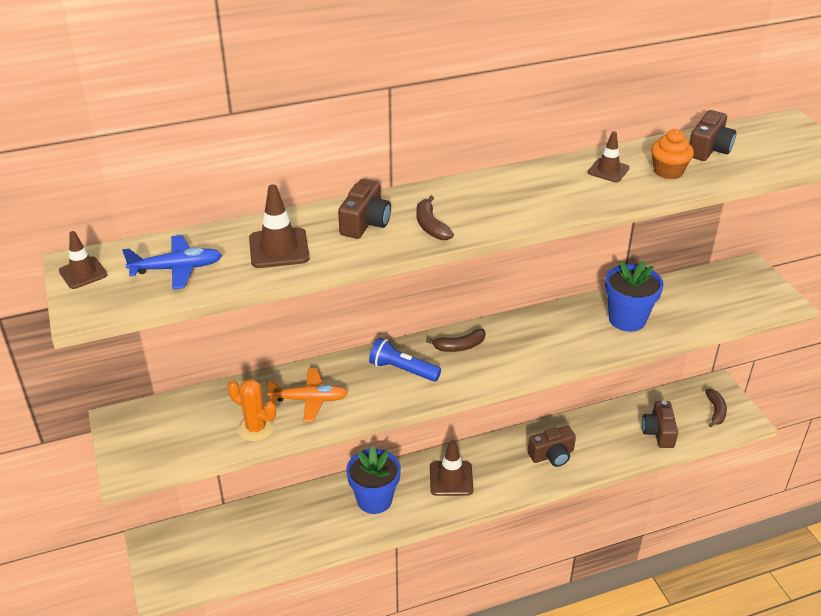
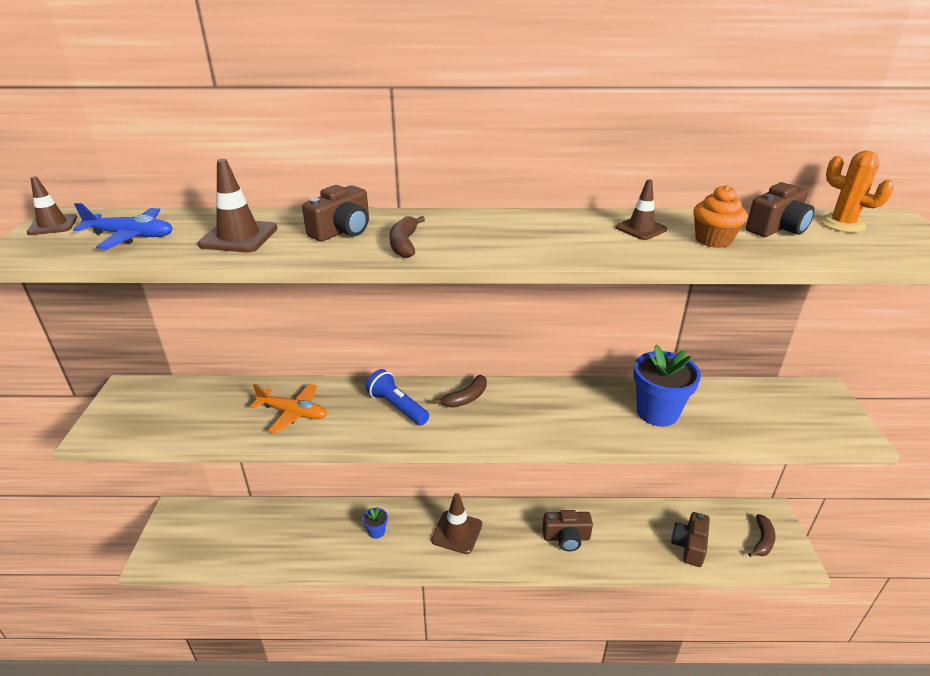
camera: 20 degrees right, 5 degrees down
(256, 428) = (227, 426): orange cactus -> orange cactus (842, 224)
(374, 500) = (376, 531): blue flower pot -> blue flower pot, size x0.48
(459, 346) = (466, 398): brown banana -> brown banana turned 45 degrees counterclockwise

